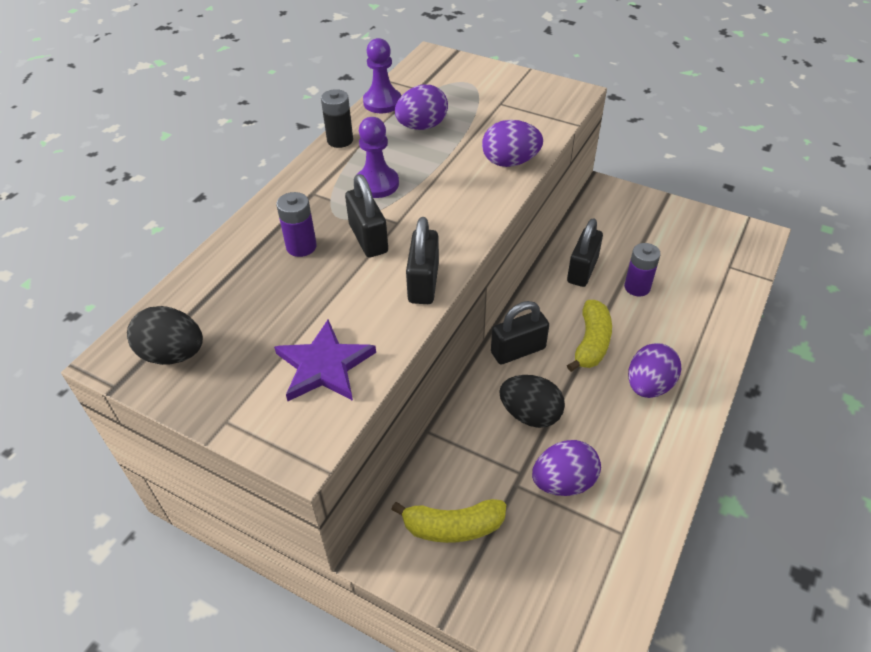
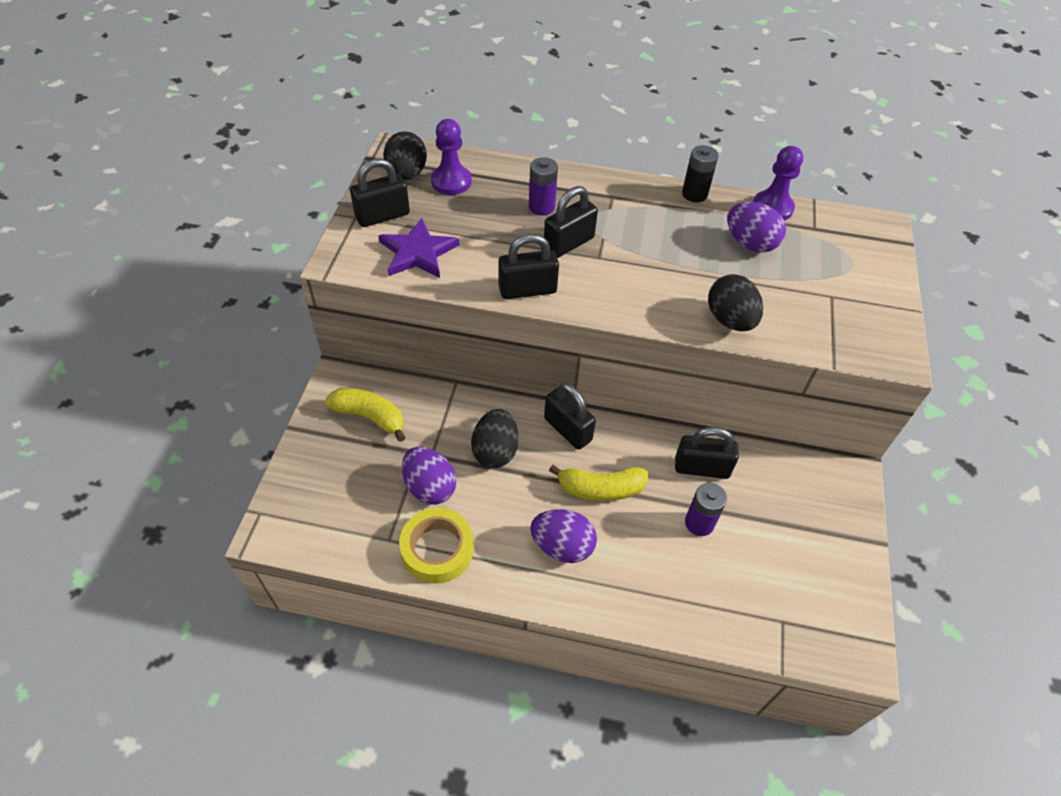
camera: 70 degrees right, 5 degrees up
(240, 391) = (382, 216): none -> black padlock
(377, 184) = (644, 232): purple pawn -> purple pawn (451, 182)
(452, 527) = (370, 417): yellow banana -> yellow banana turned 135 degrees clockwise
(510, 162) = (730, 320): purple egg -> black egg
(640, 489) = (437, 549): none -> yellow tape

